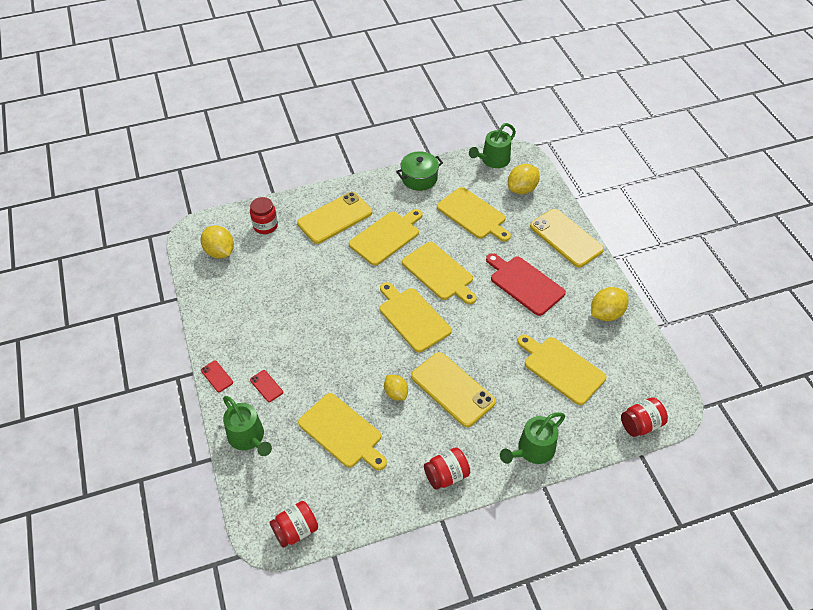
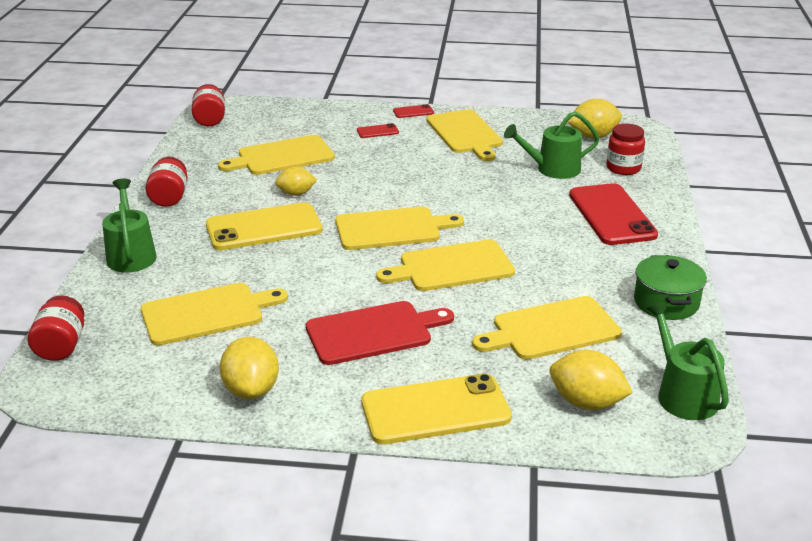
camera: 115 degrees right, 20 degrees down
(248, 437) = (327, 115): green watering can -> green watering can (553, 169)
(335, 218) = (612, 215): yellow phone -> red phone
(386, 237) = (550, 244): yellow cutting board -> yellow cutting board (465, 134)
(522, 189) = (586, 402): yellow lemon -> yellow lemon turned 45 degrees counterclockwise

